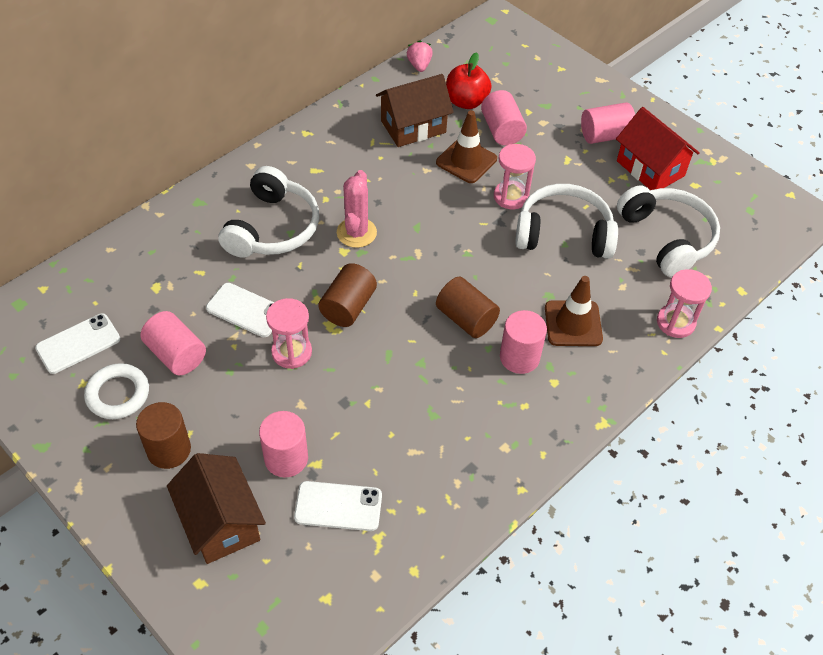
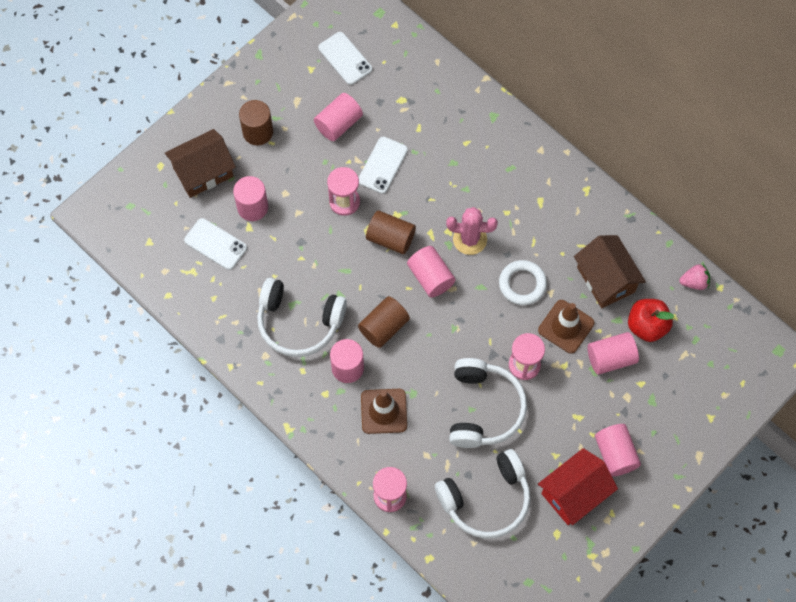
camera: 90 degrees right, 15 degrees up
(118, 394) = (302, 92): white ring -> white ring (522, 284)
(272, 228) = (469, 175): white headphones -> white headphones (299, 322)
(338, 506) = (215, 244): white phone -> white phone turned 60 degrees counterclockwise
(402, 271) = (430, 277): none -> pink cylinder

